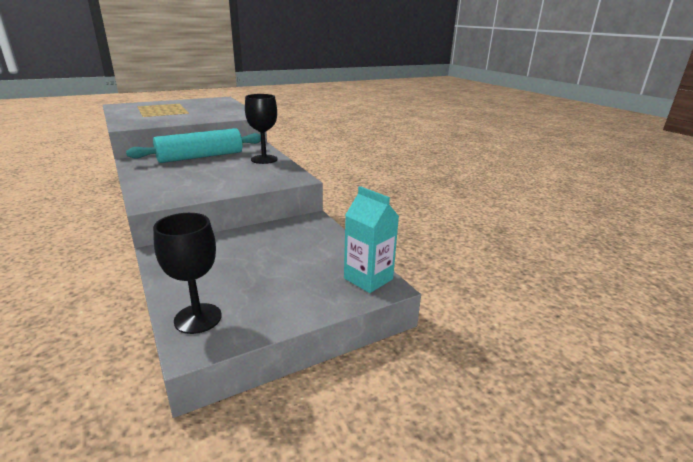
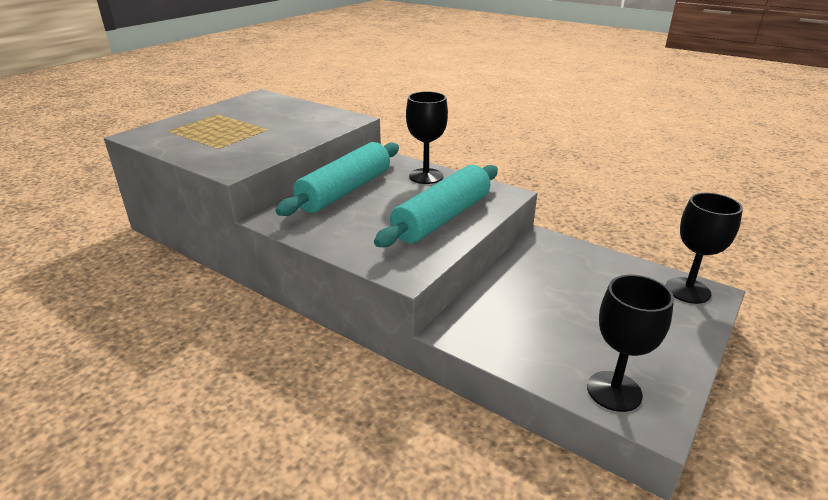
camera: 25 degrees left, 5 degrees up
(228, 181) = (442, 218): none -> turquoise rolling pin
(368, 279) = (687, 290): turquoise carton -> black goblet

